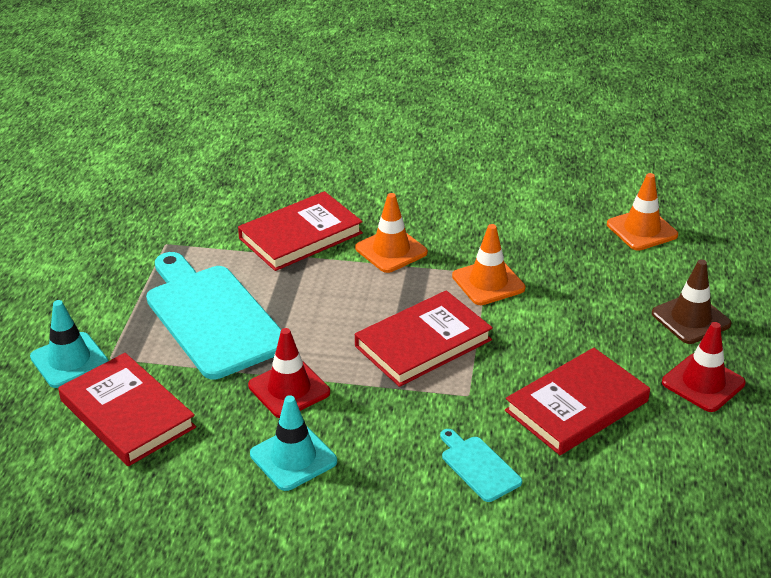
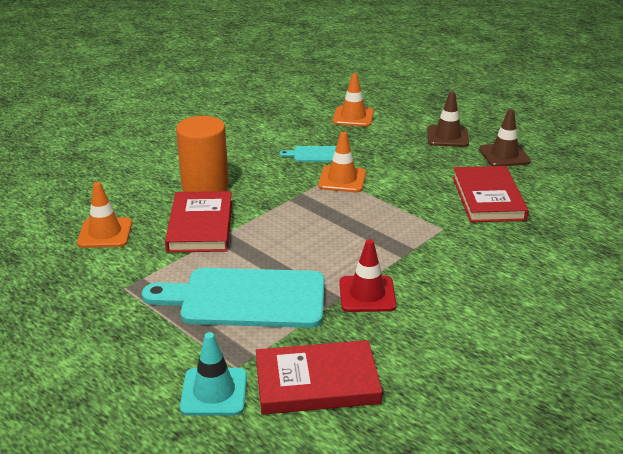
camera: 55 degrees left, 5 degrees down
(293, 458) = (442, 319): turquoise traffic cone -> none
(371, 205) = (205, 187): none -> orange cylinder
(391, 250) = (265, 199): orange traffic cone -> orange traffic cone (105, 233)
(423, 343) = (375, 224): red book -> none
(478, 466) = (512, 251): turquoise cutting board -> turquoise cutting board (315, 154)
(703, 383) = (504, 155): red traffic cone -> brown traffic cone

